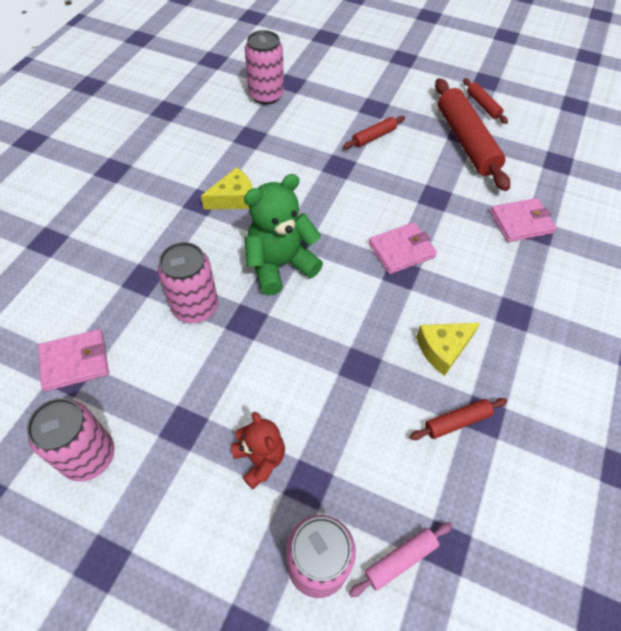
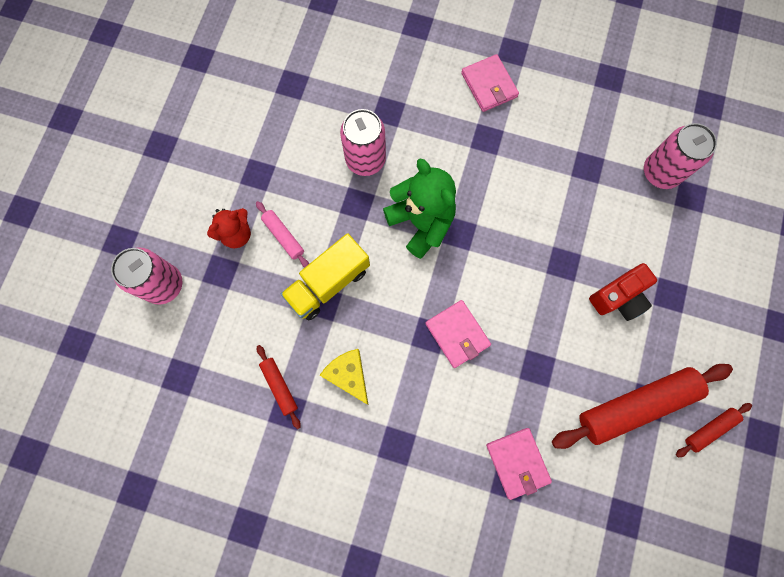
camera: 85 degrees right, 20 degrees up
(75, 362) = (304, 84): pink wallet -> pink wallet (489, 85)
(89, 456) = (230, 116): pink can -> none
(234, 198) = (496, 167): yellow cheese -> none
(337, 359) = (328, 283): none -> yellow truck
(373, 137) = (618, 297): red rolling pin -> red camera
(400, 560) = (169, 342): pink rolling pin -> pink rolling pin (283, 236)

